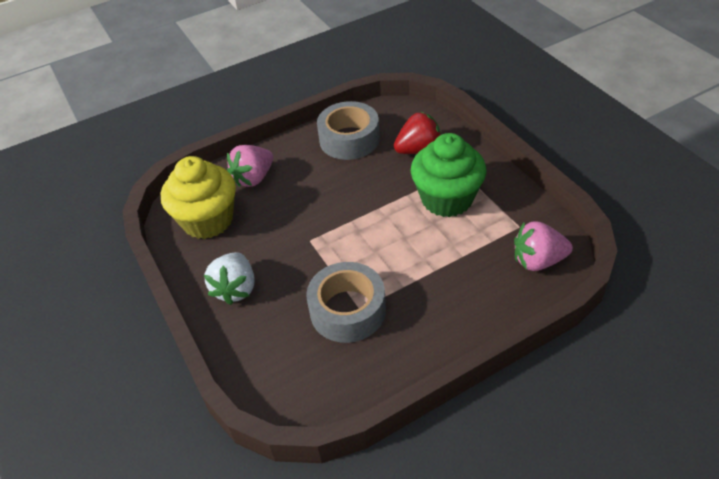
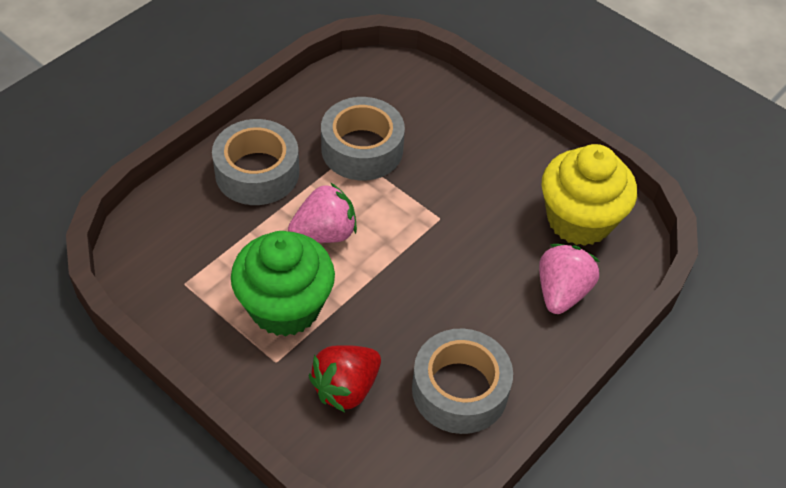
camera: 155 degrees right, 5 degrees up
(235, 289) = (492, 149): white strawberry -> none
(448, 305) = (257, 172): none -> grey tape
(538, 261) = (160, 240): pink strawberry -> pink strawberry (324, 233)

